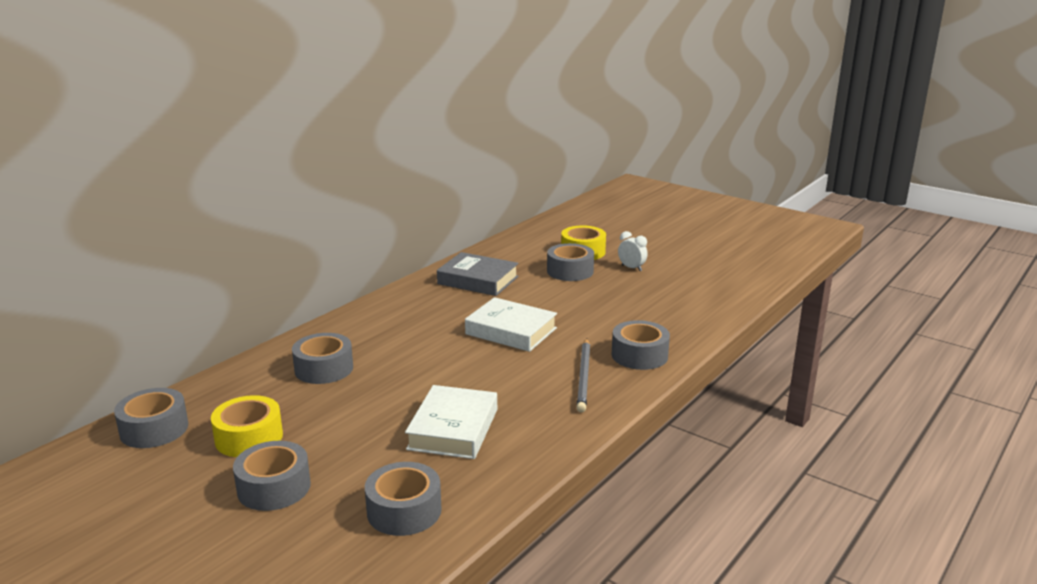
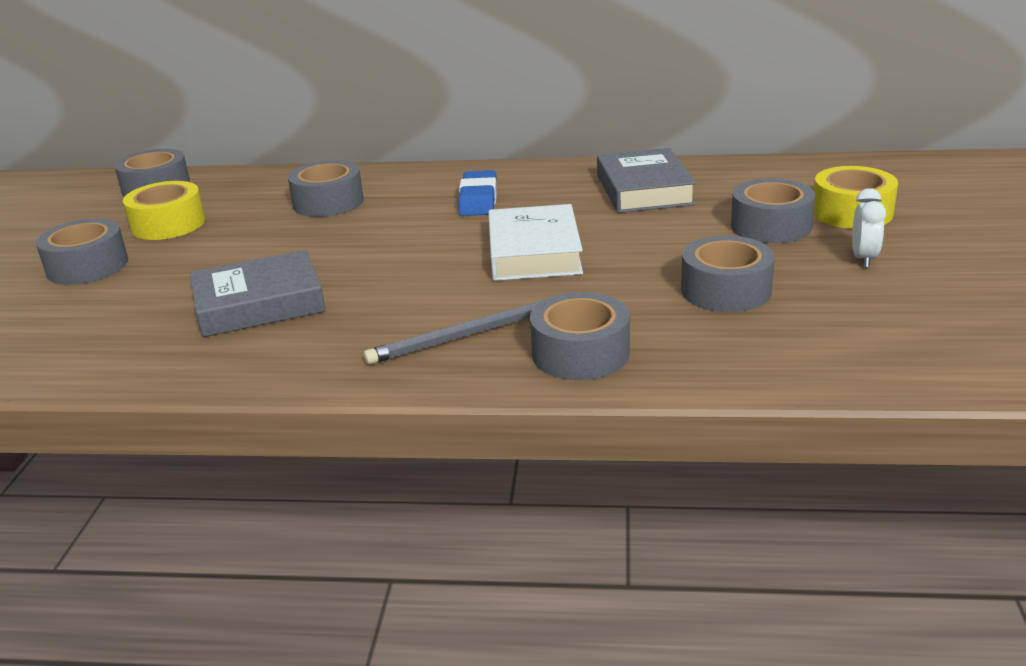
camera: 60 degrees right, 5 degrees up
(404, 511) = (75, 338): grey tape -> grey tape (726, 290)
(410, 323) = (478, 200): none -> blue eraser
(453, 429) = (259, 304): white book -> grey book

